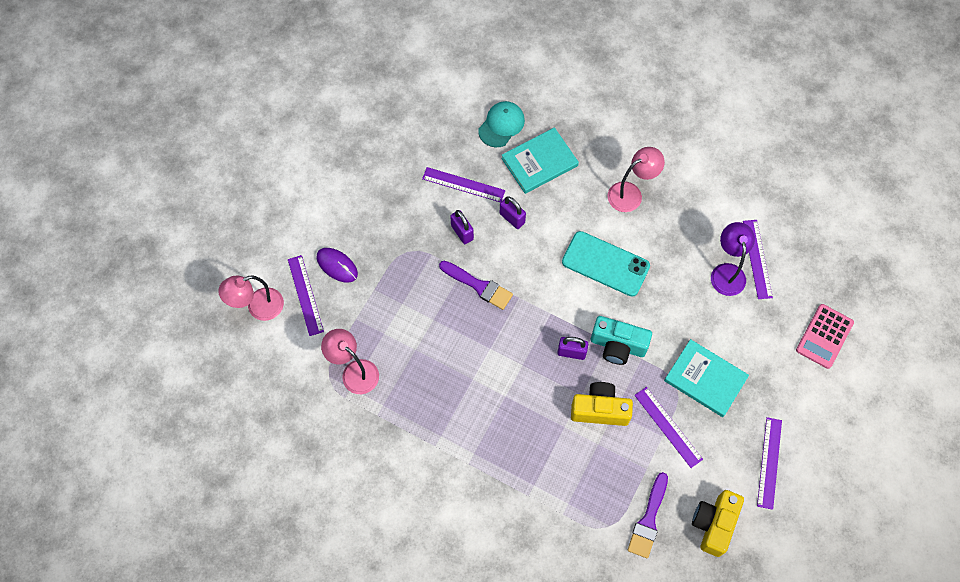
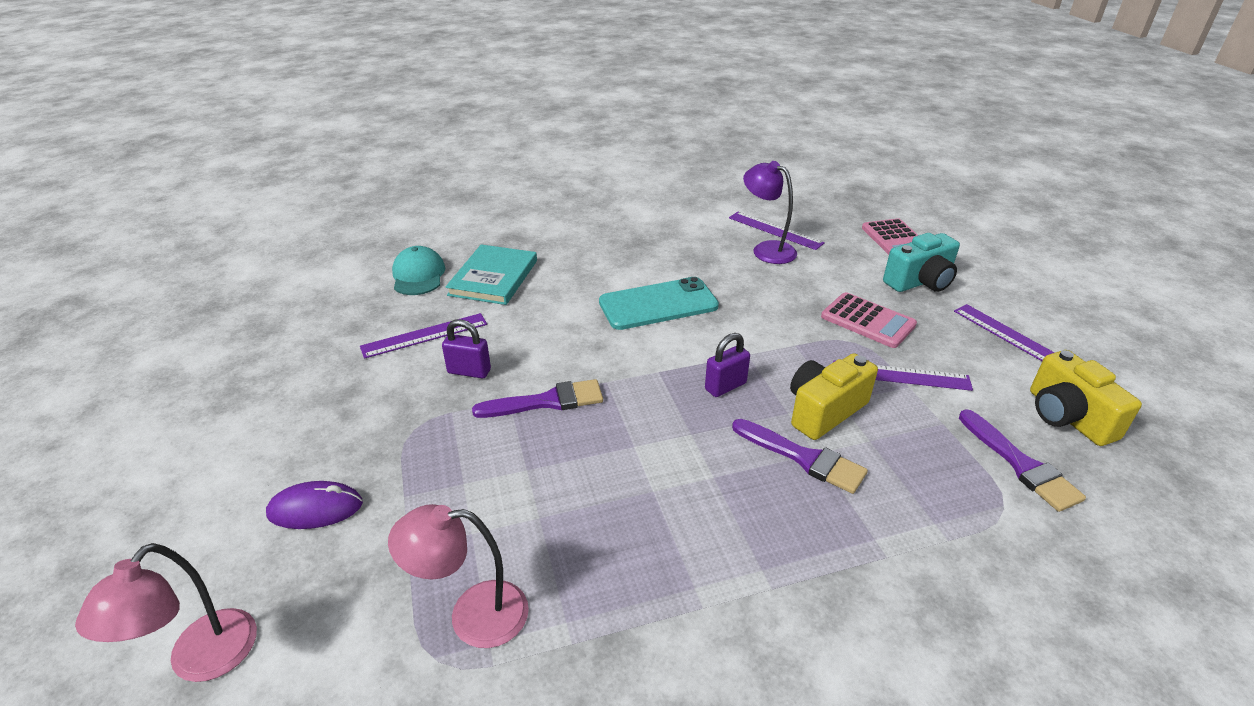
camera: 45 degrees left, 30 degrees down
(305, 295) = (288, 579): purple ruler -> none
(512, 218) = (515, 328): purple padlock -> none
(555, 423) = (803, 458): none -> purple brush
(617, 346) = (759, 351): turquoise camera -> turquoise camera (920, 282)
(631, 193) = (612, 251): pink lamp -> none
(705, 379) = (868, 321): turquoise book -> pink calculator

